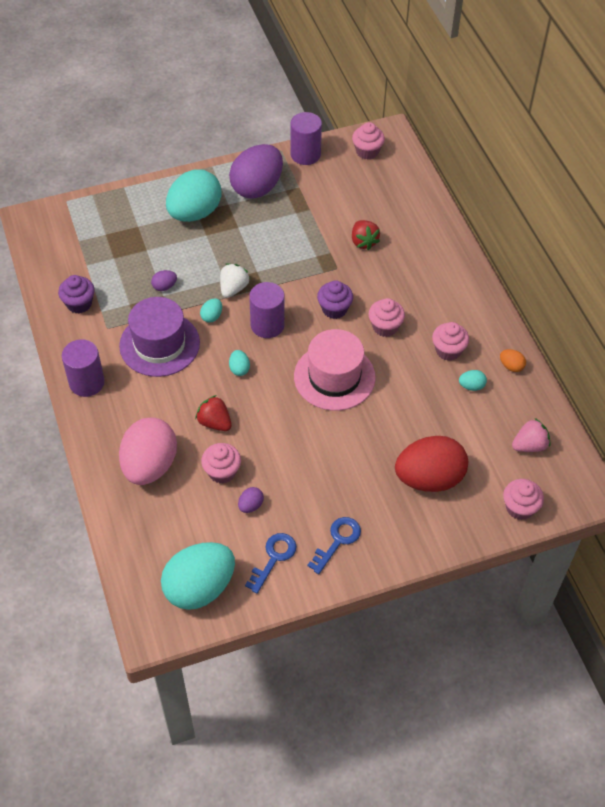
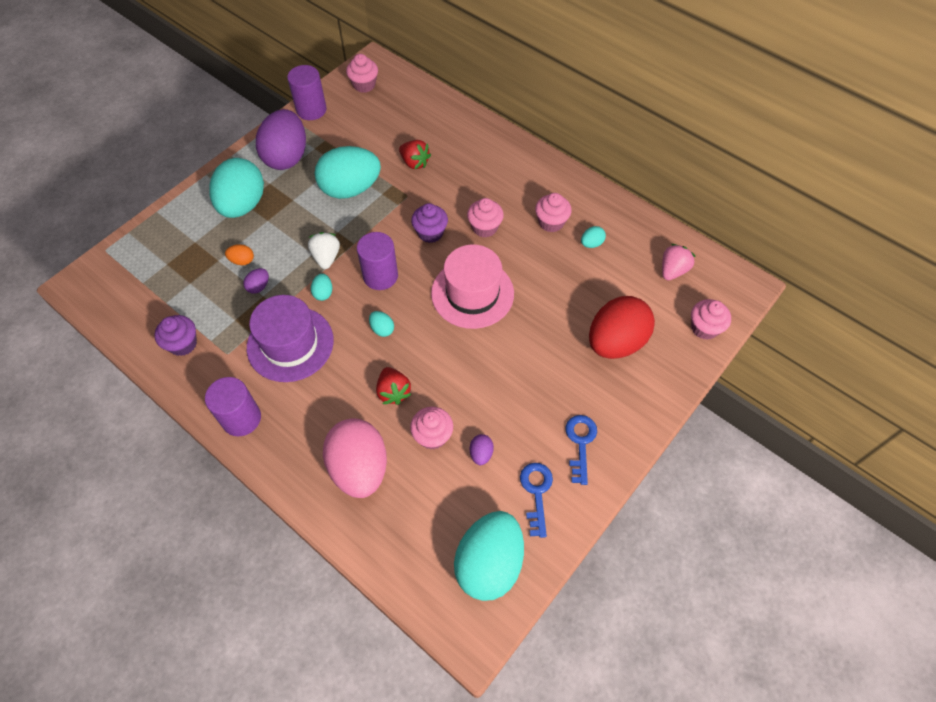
camera: 30 degrees left, 5 degrees up
(214, 422) = (393, 392): red strawberry -> red strawberry turned 120 degrees counterclockwise
(292, 240) = (350, 189): none -> turquoise egg
(511, 366) = (610, 211): orange egg -> orange egg (242, 261)

